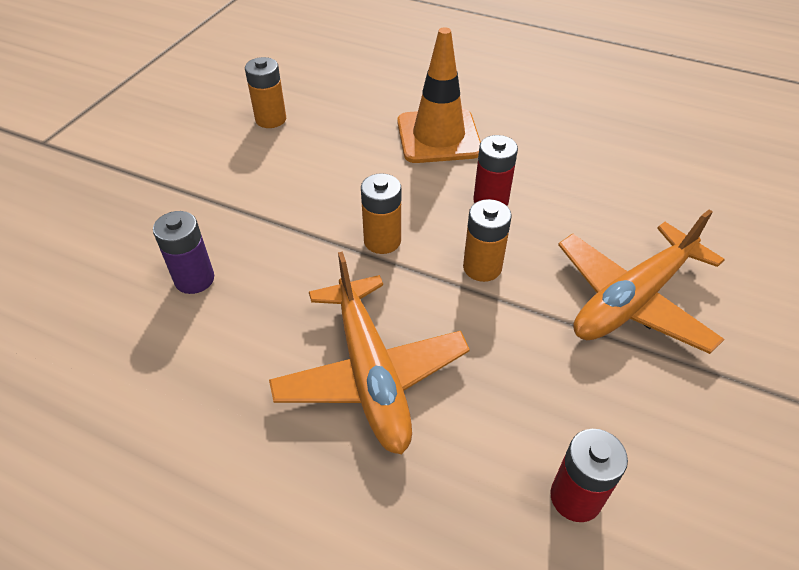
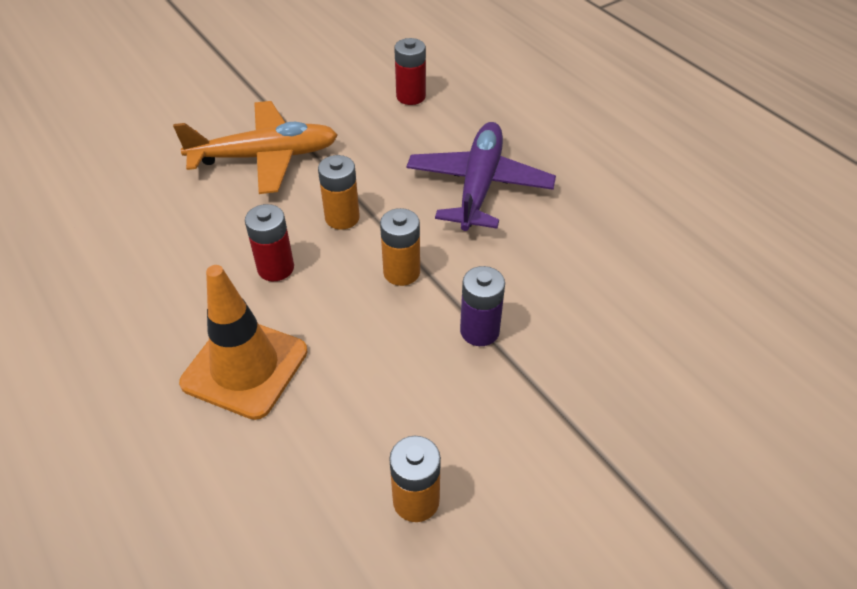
camera: 150 degrees left, 0 degrees up
(194, 279) = (584, 306): purple battery -> purple battery (479, 331)
(371, 374) = (479, 185): orange plane -> purple plane

